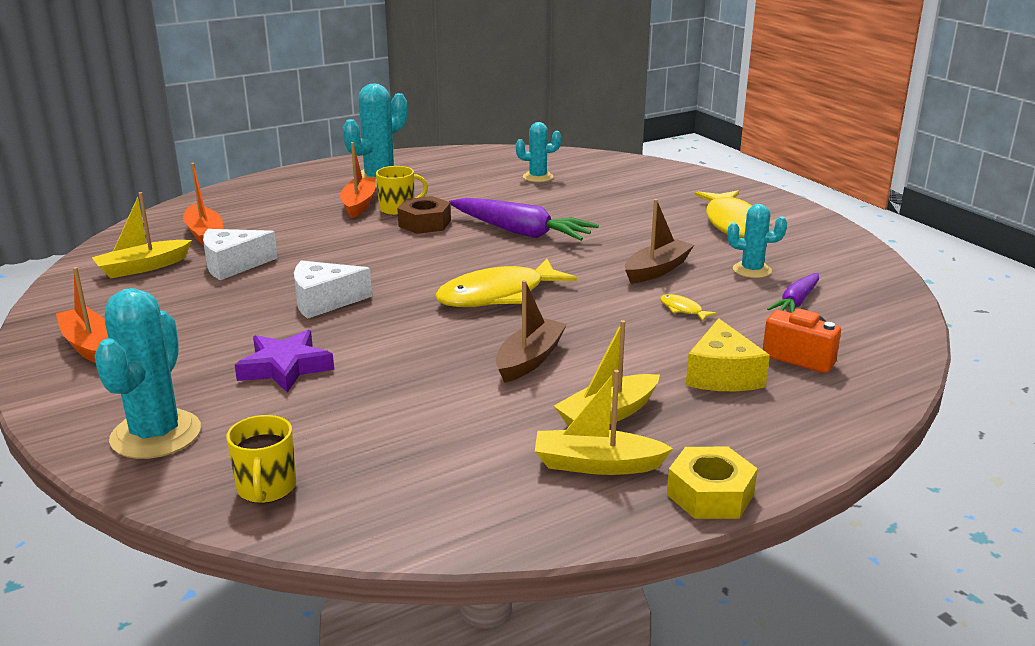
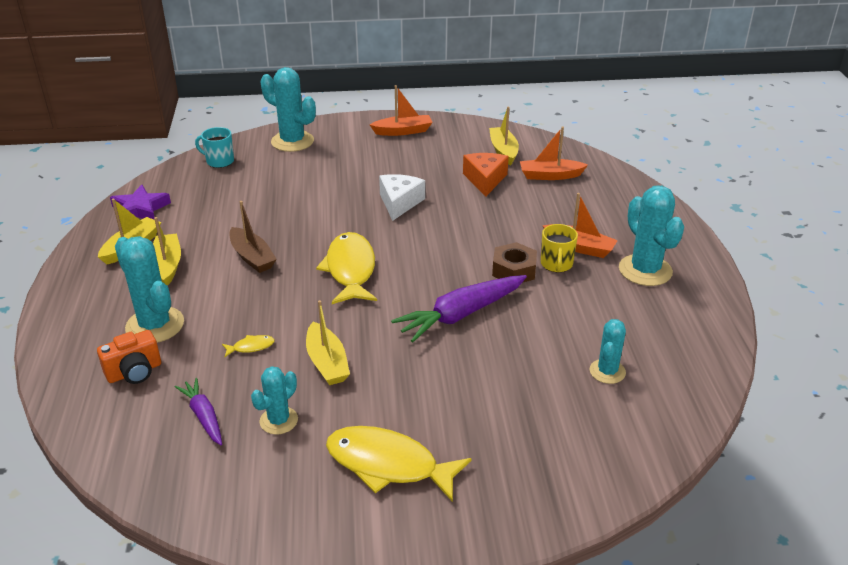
camera: 115 degrees right, 10 degrees up
(233, 265) = (485, 180): white cheese -> orange cheese
(266, 488) = (219, 161): yellow mug -> turquoise mug
(285, 367) = (324, 179): purple star -> purple star (140, 210)
(657, 270) = (327, 363): brown boat -> yellow boat
(710, 494) = (69, 272): yellow nut -> none
(722, 375) = (155, 325): yellow cheese -> turquoise cactus

